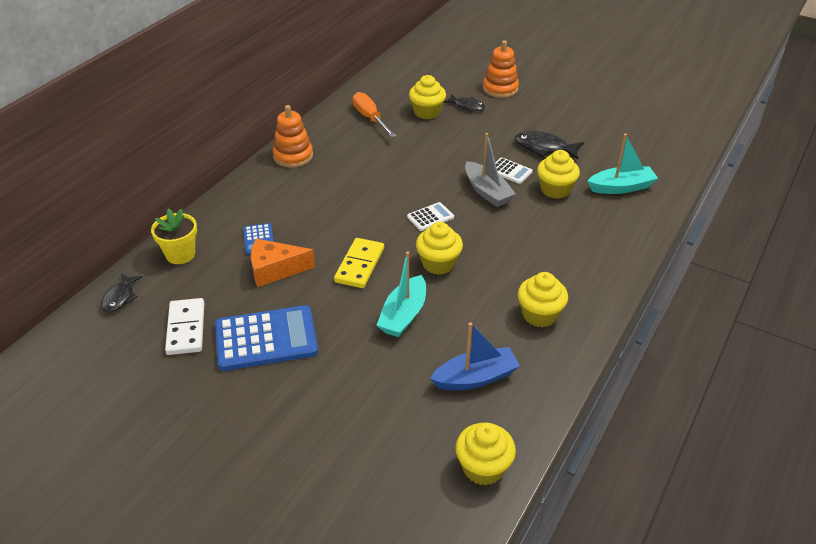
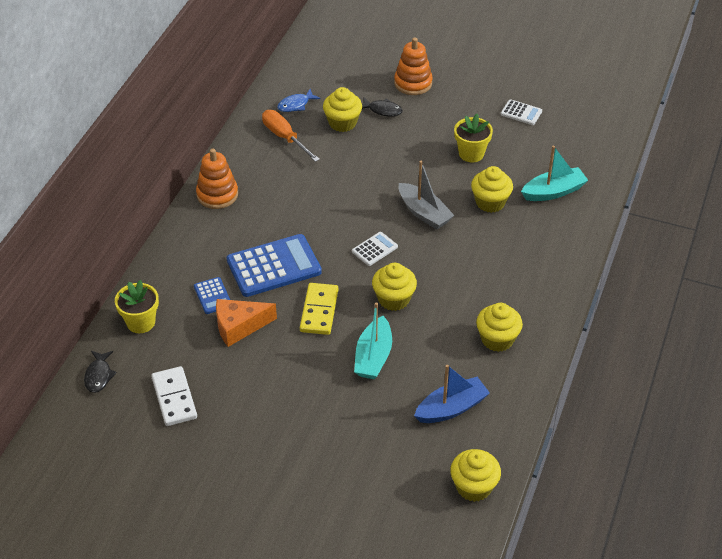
camera: 10 degrees left, 5 degrees up
(266, 339) = (253, 398): blue calculator -> blue calculator (274, 266)
(388, 95) = (295, 105): none -> blue fish
(510, 171) = (442, 186): white calculator -> white calculator (521, 113)
(544, 148) = (471, 153): black fish -> yellow flower pot

